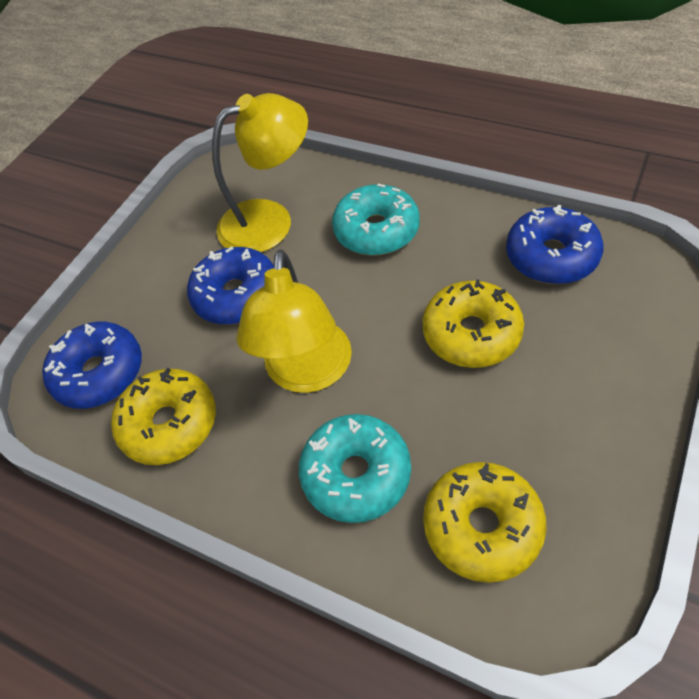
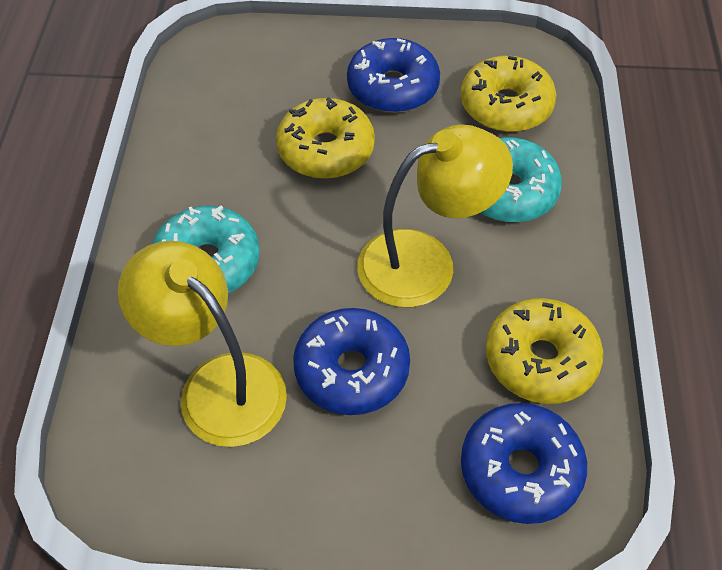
camera: 120 degrees left, 0 degrees up
(551, 256) = (209, 113): blue donut -> blue donut (393, 87)

